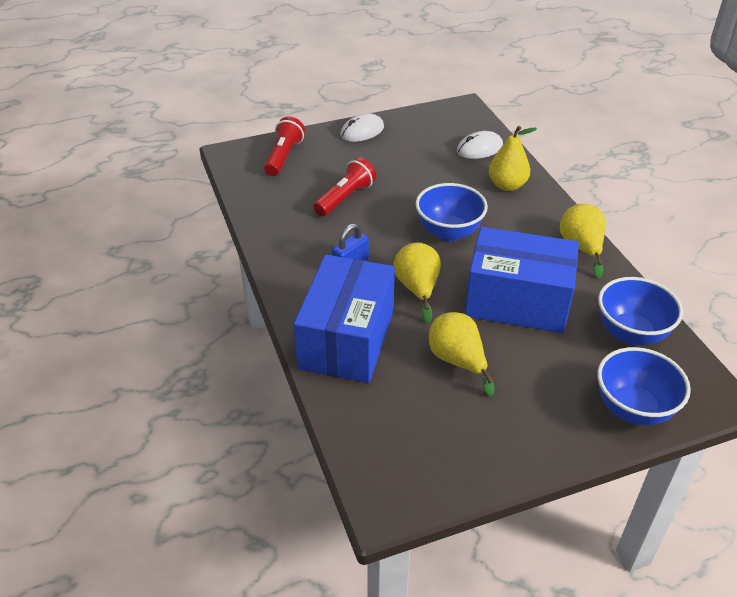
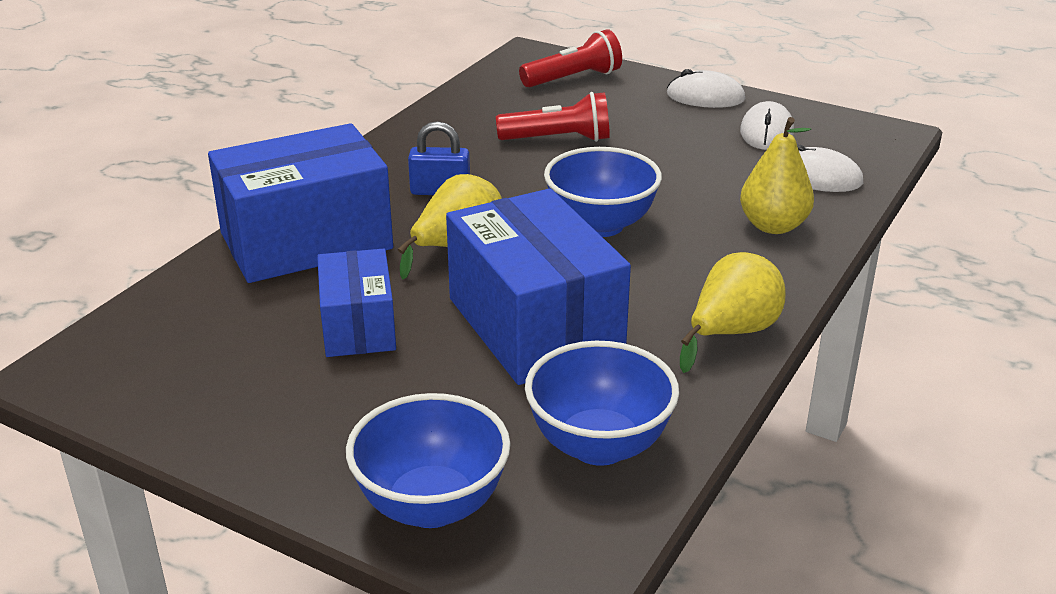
camera: 50 degrees right, 10 degrees down
(420, 136) = (766, 132): none -> white mouse
(457, 361) = (358, 326): yellow pear -> blue box

